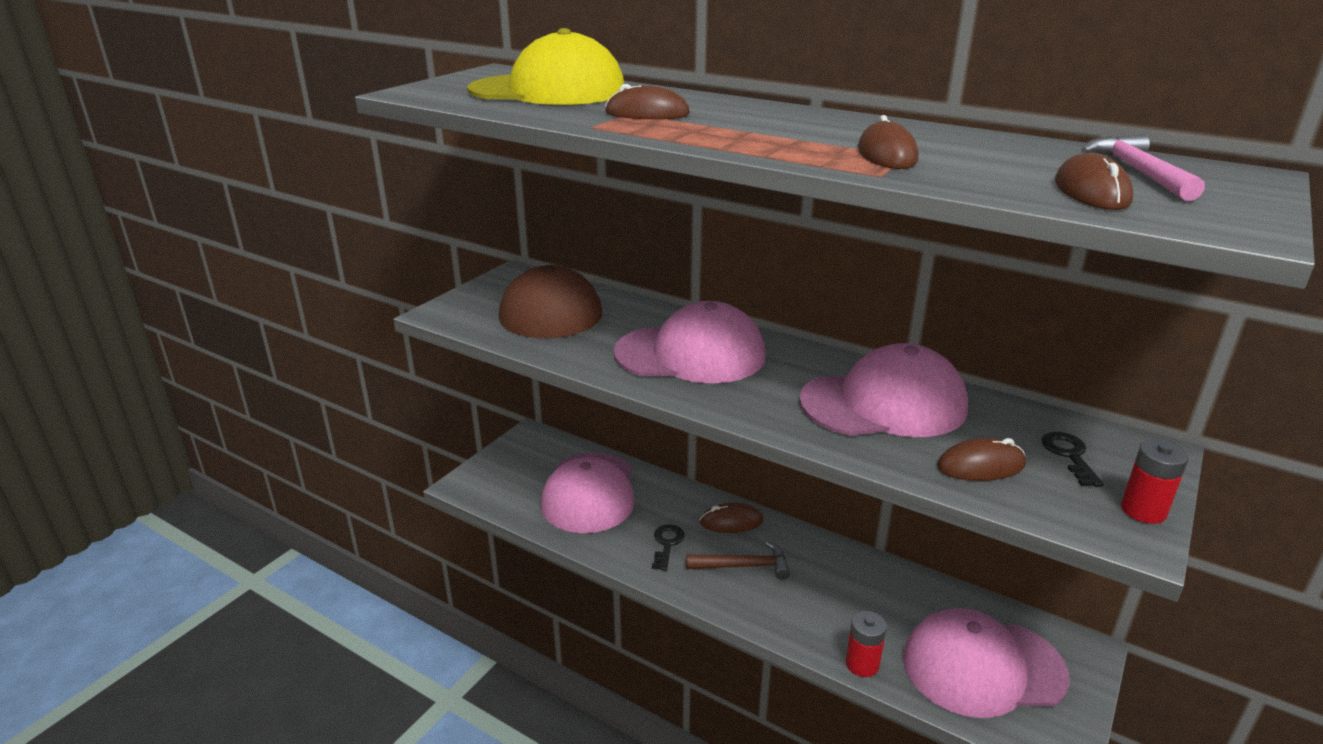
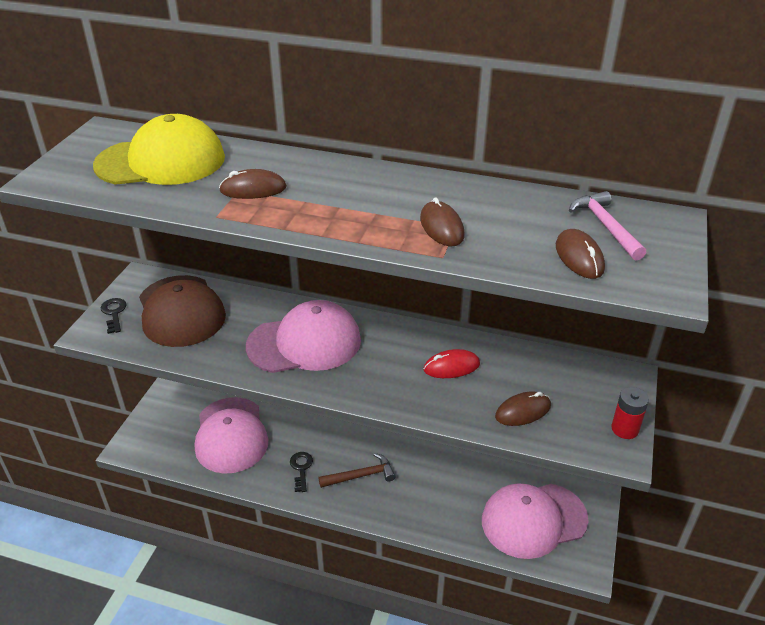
camera: 15 degrees left, 10 degrees up
(731, 522) = (344, 440): brown mouse -> none
(862, 664) = (456, 536): red battery -> none
(883, 404) = (451, 367): pink cap -> red mouse
(1069, 456) = (577, 391): black key -> black key (114, 313)

